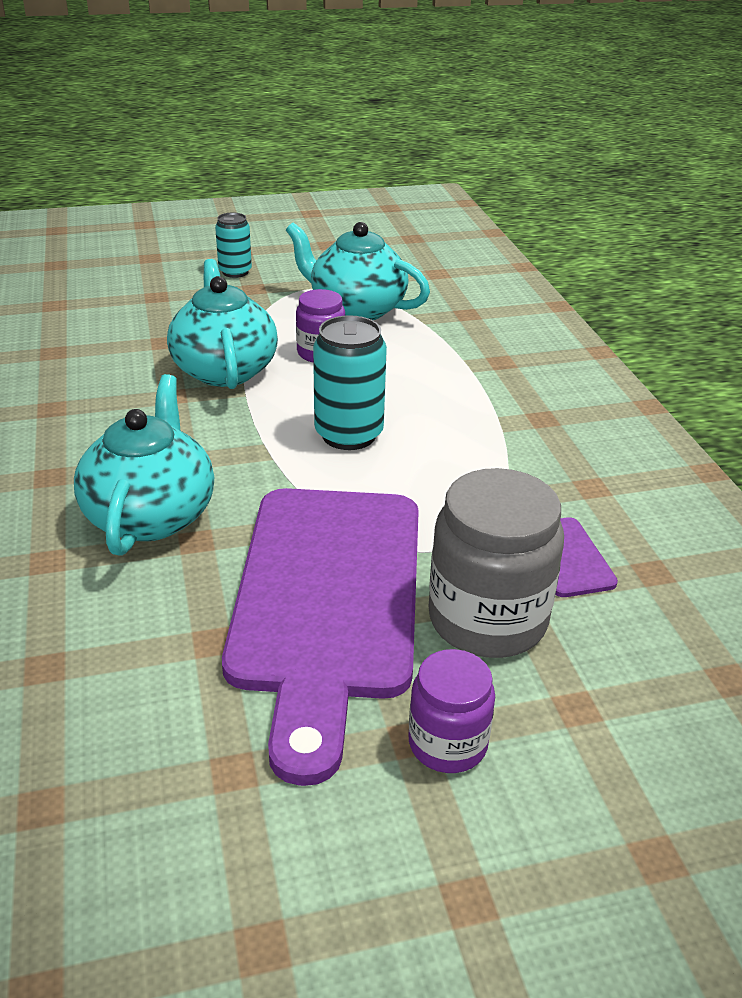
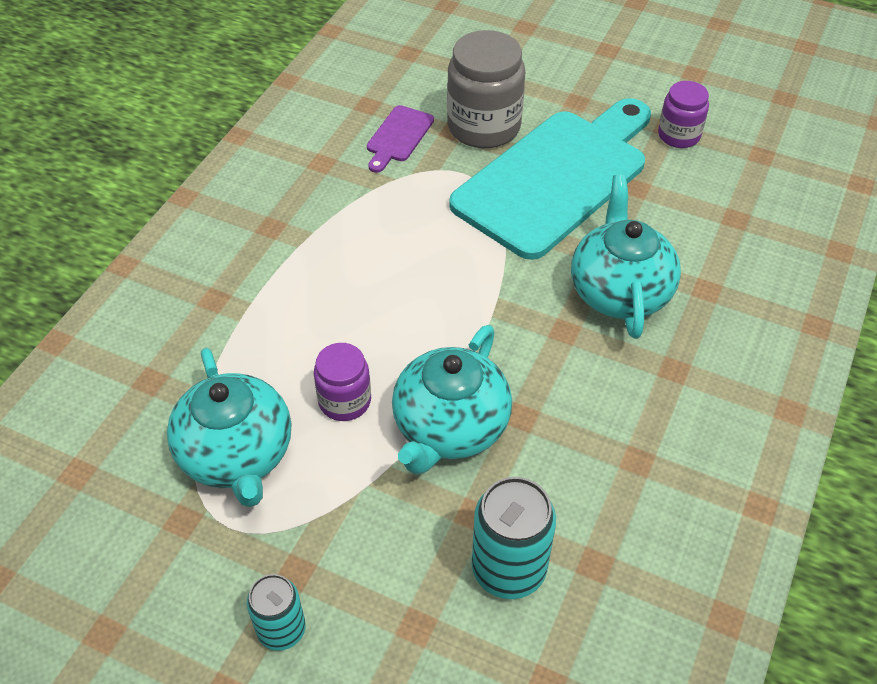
camera: 140 degrees left, 15 degrees up
(151, 515) = (619, 291): turquoise teapot -> turquoise teapot turned 135 degrees clockwise
(327, 600) = (556, 178): purple cutting board -> turquoise cutting board
(348, 435) = (423, 288): turquoise can -> turquoise can (508, 569)
(447, 743) = (563, 92): purple jar -> purple jar (678, 135)

